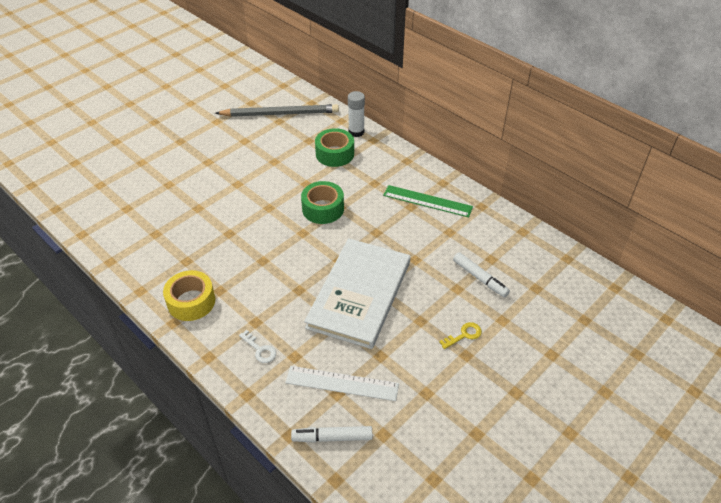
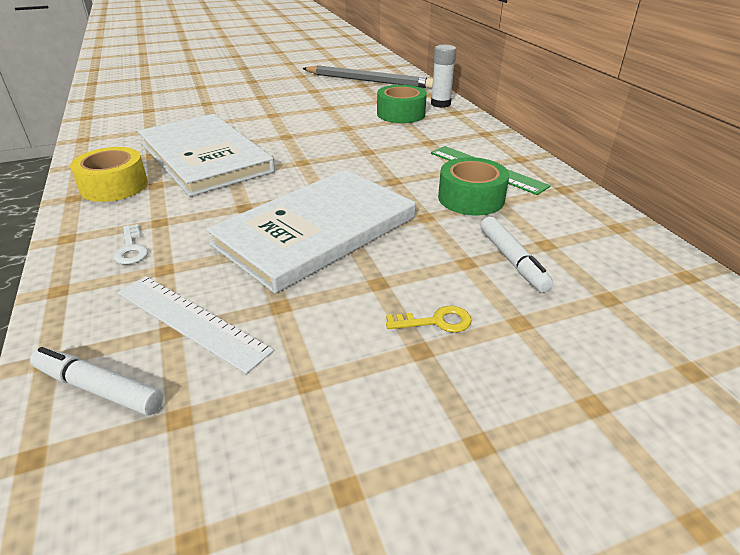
camera: 25 degrees right, 10 degrees down
(228, 250) = (205, 157): none -> white book
(323, 209) = (346, 149): green tape -> green tape (471, 198)

